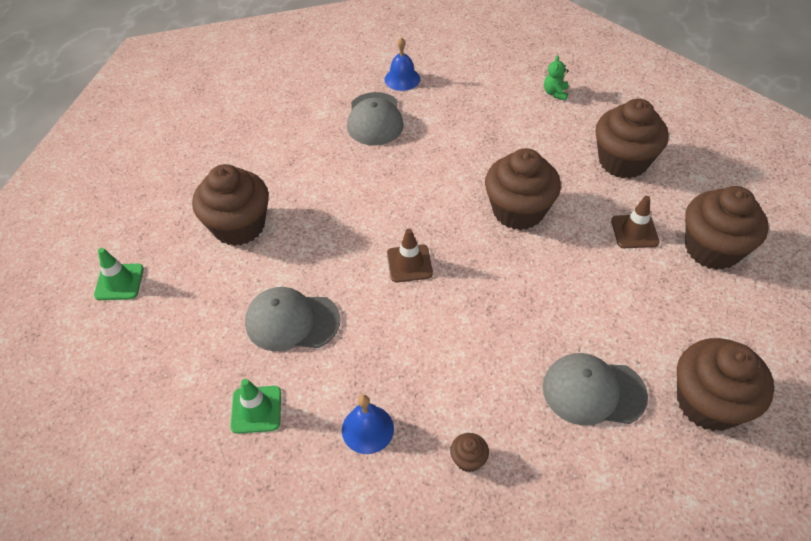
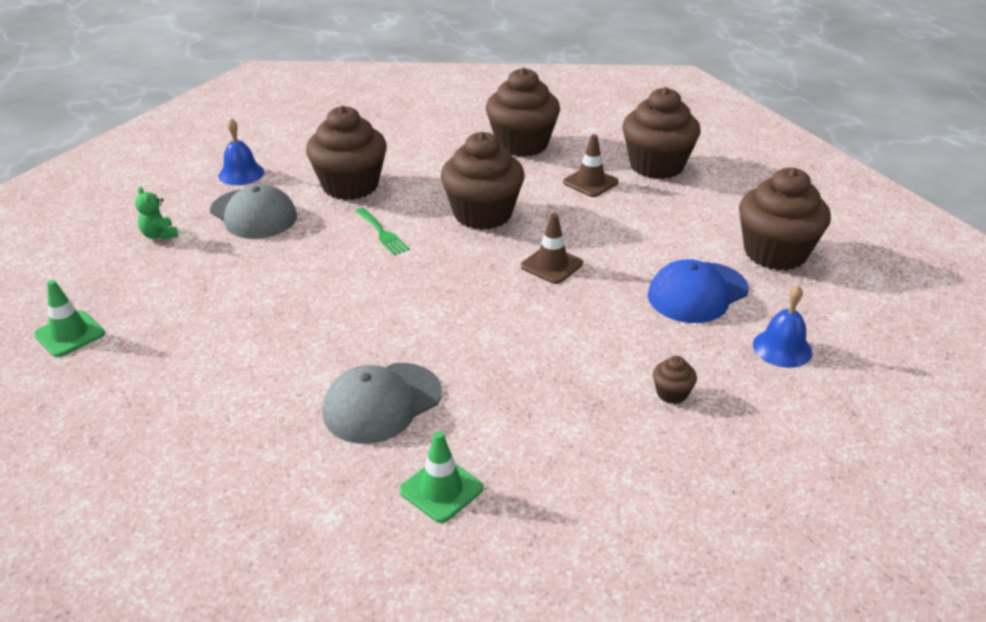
camera: 45 degrees left, 15 degrees down
(119, 282) = (121, 495): green traffic cone -> green traffic cone (70, 334)
(239, 226) = (213, 366): brown cupcake -> brown cupcake (350, 186)
(367, 429) = (565, 431): blue bell -> blue bell (782, 348)
(409, 263) = (437, 297): brown traffic cone -> brown traffic cone (551, 265)
(434, 185) = (382, 233): none -> green fork
(555, 93) = (406, 125): green teddy bear -> green teddy bear (159, 235)
(593, 391) = (697, 293): grey cap -> blue cap

